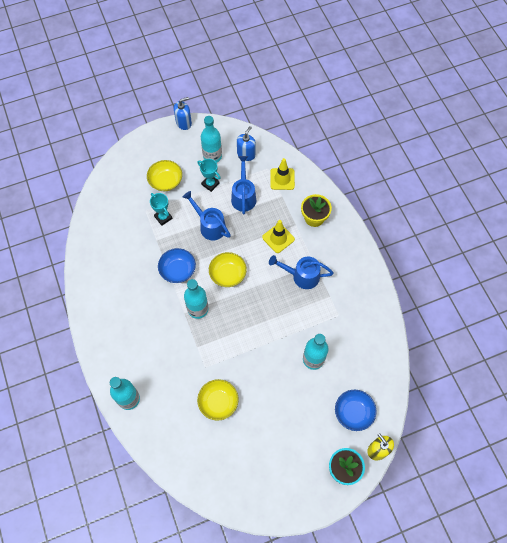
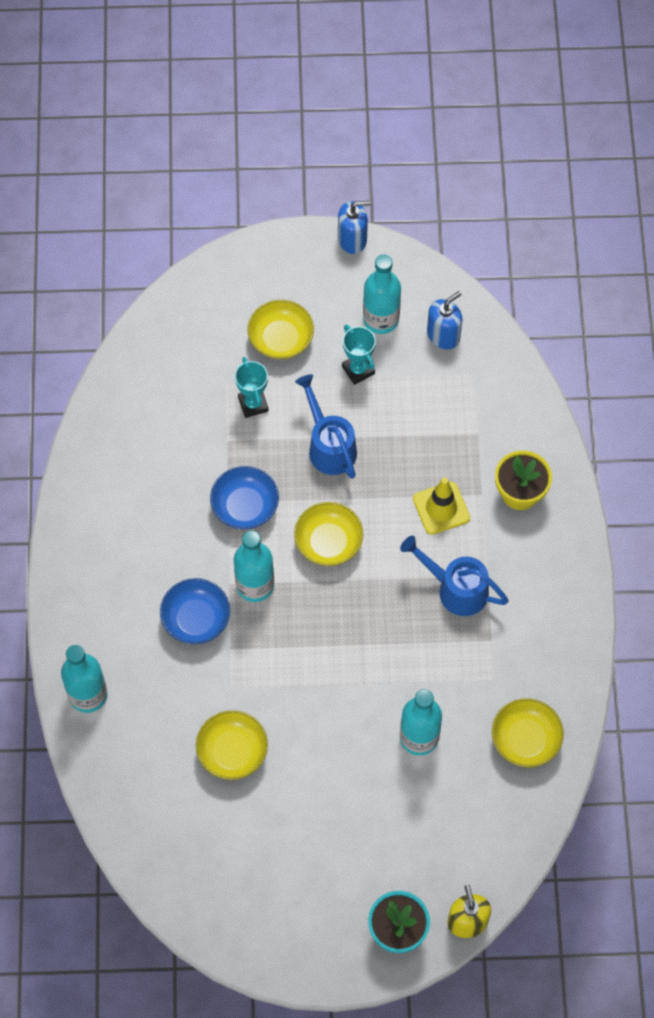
camera: 20 degrees right, 0 degrees up
(243, 196) = (409, 412): blue watering can -> none
(282, 179) = (490, 403): yellow traffic cone -> none
(353, 412) = (452, 848): blue bowl -> blue bowl (196, 619)
(367, 341) = (525, 739): none -> yellow bowl

